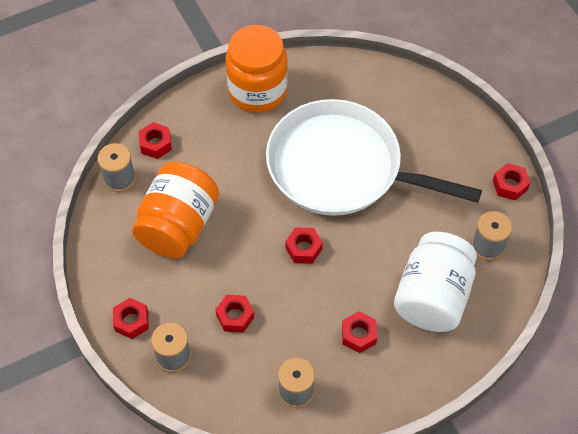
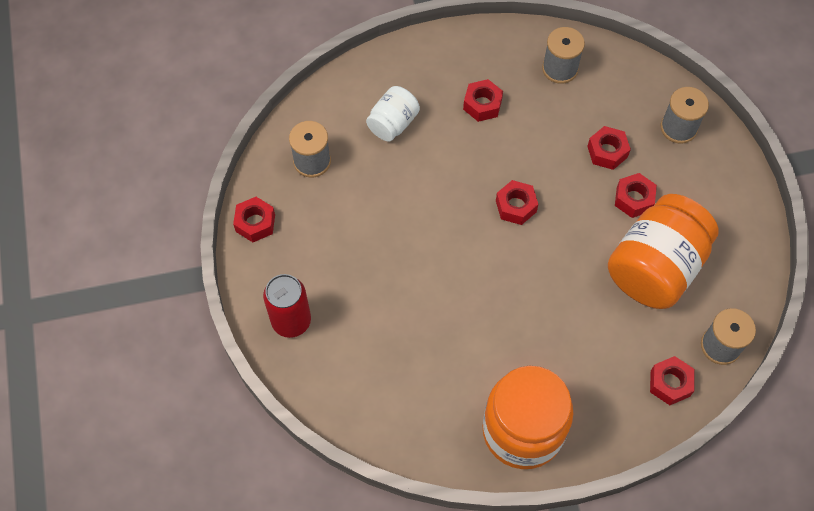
camera: 165 degrees left, 5 degrees up
(131, 321) = (719, 172): red nut -> red nut (633, 199)
(341, 167) = (444, 293): white pan -> none
(432, 297) = (393, 123): white jar -> white jar, size x0.52
(449, 123) = (291, 321): none -> red can

